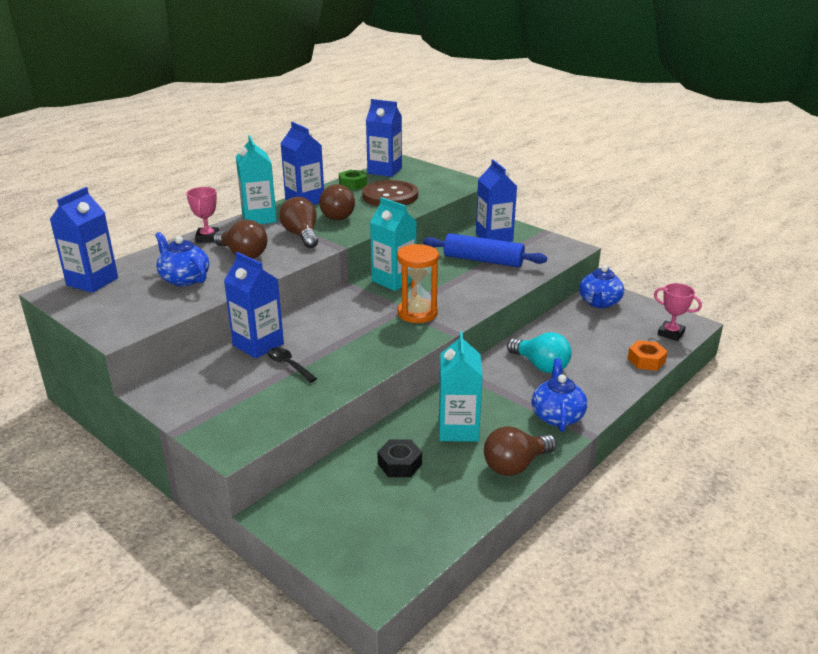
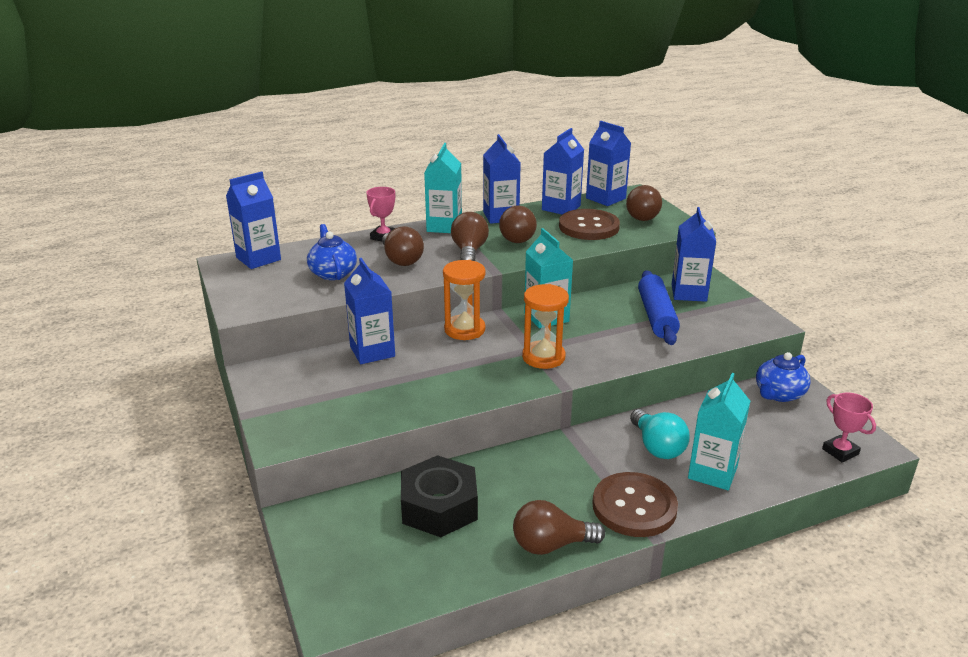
camera: 25 degrees right, 0 degrees up
(288, 365) = (384, 378): black spoon -> none
(330, 306) = (464, 330): none -> orange hourglass
(352, 185) = (561, 208): green nut -> blue carton
(399, 464) = (439, 506): black nut -> black nut, size x1.85
(425, 180) = (640, 216): none -> brown light bulb
(458, 429) = (521, 489): turquoise carton -> turquoise carton (712, 472)
(483, 260) = (656, 316): blue rolling pin -> blue rolling pin turned 45 degrees clockwise
(557, 416) = (634, 507): blue teapot -> brown button
(646, 360) = (785, 475): orange nut -> none

